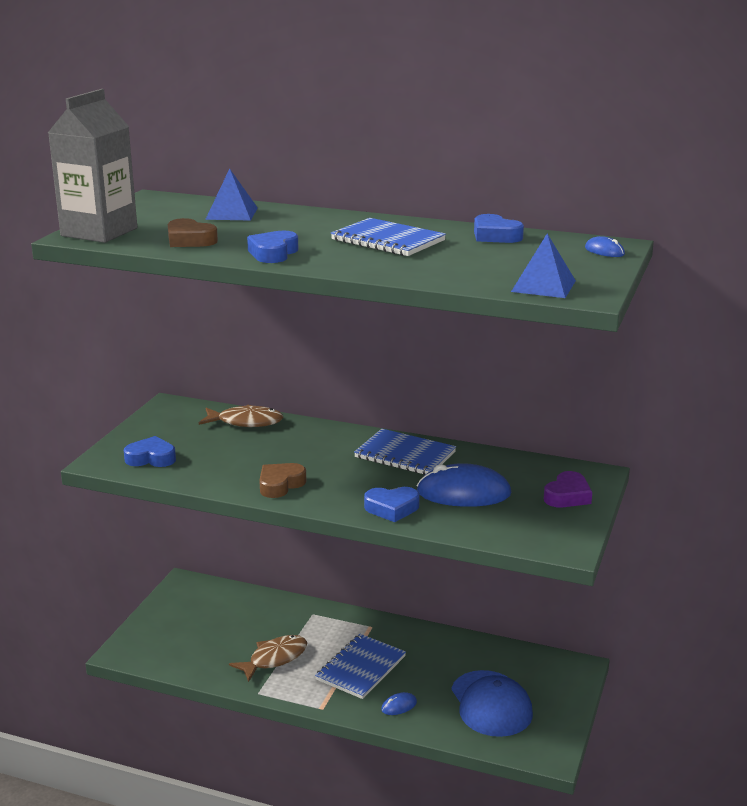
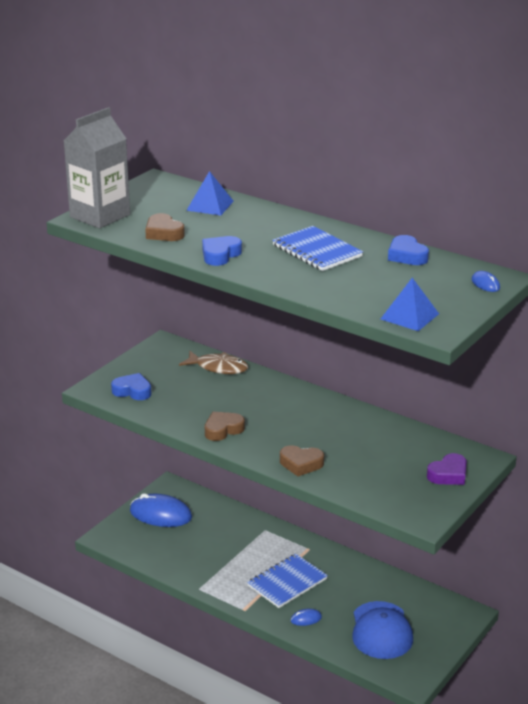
camera: 15 degrees right, 5 degrees up
(274, 659) = (221, 563): brown fish -> none
(392, 508) = (301, 464): blue heart -> brown heart
(405, 455) = (333, 417): blue notebook -> none
(463, 493) = (364, 459): blue mouse -> blue mouse (160, 514)

